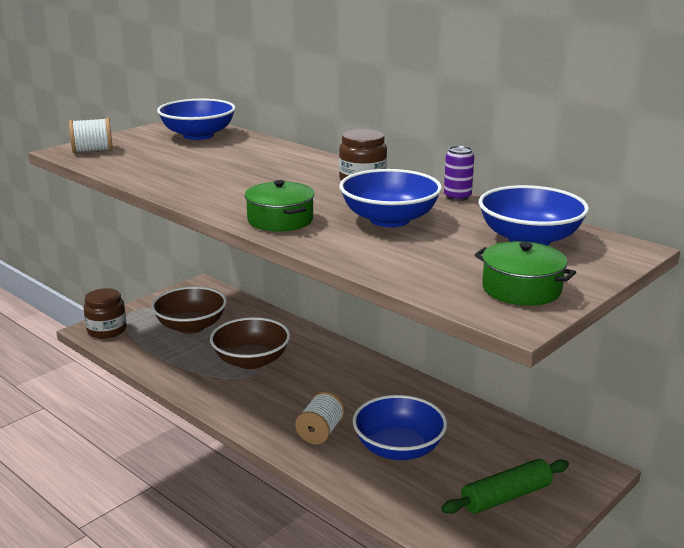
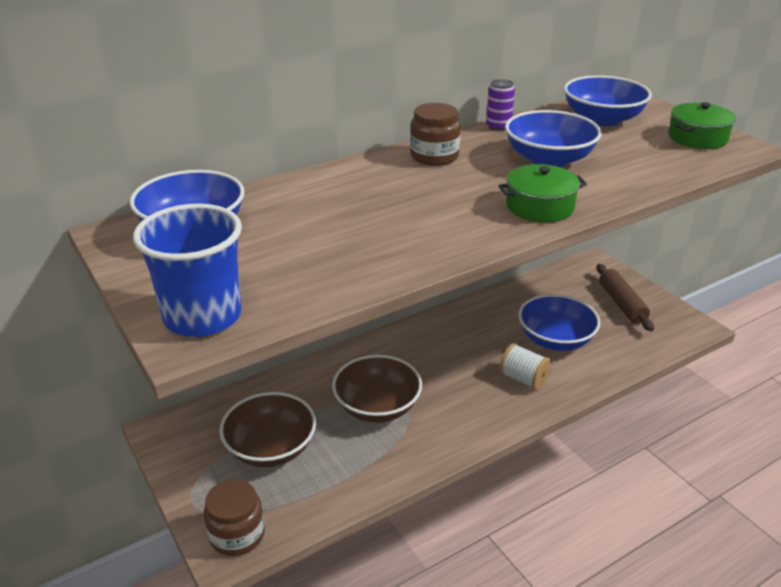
camera: 75 degrees left, 10 degrees up
(92, 151) = (202, 317): white spool -> blue cup
(506, 497) = (621, 304): green rolling pin -> brown rolling pin

